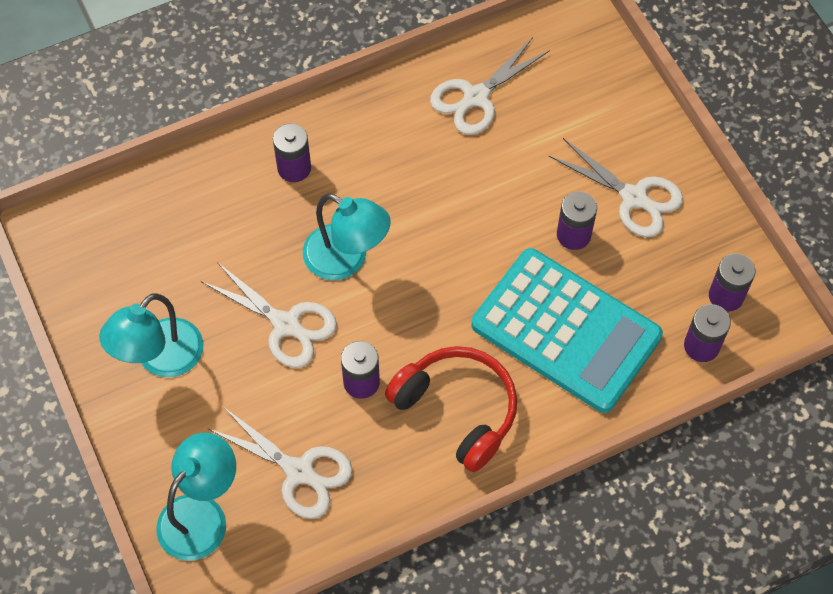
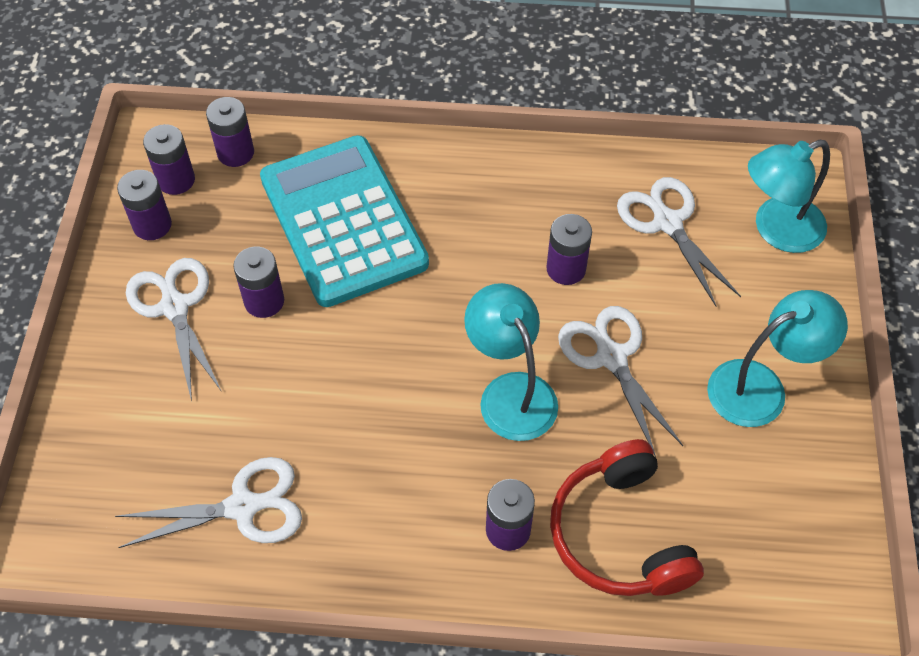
camera: 150 degrees left, 5 degrees down
(457, 410) = (491, 204): red headphones -> red headphones (620, 534)
(708, 249) = (152, 225): none -> purple battery

